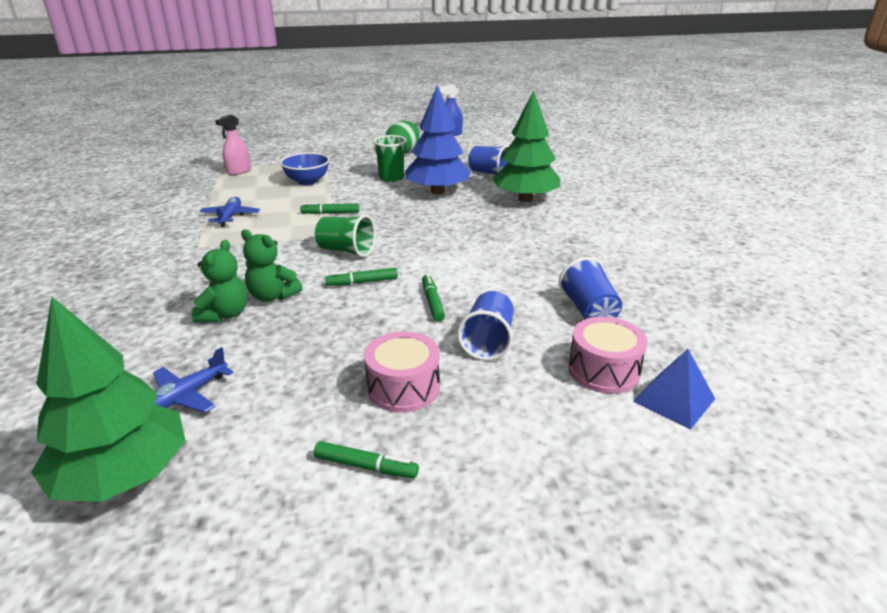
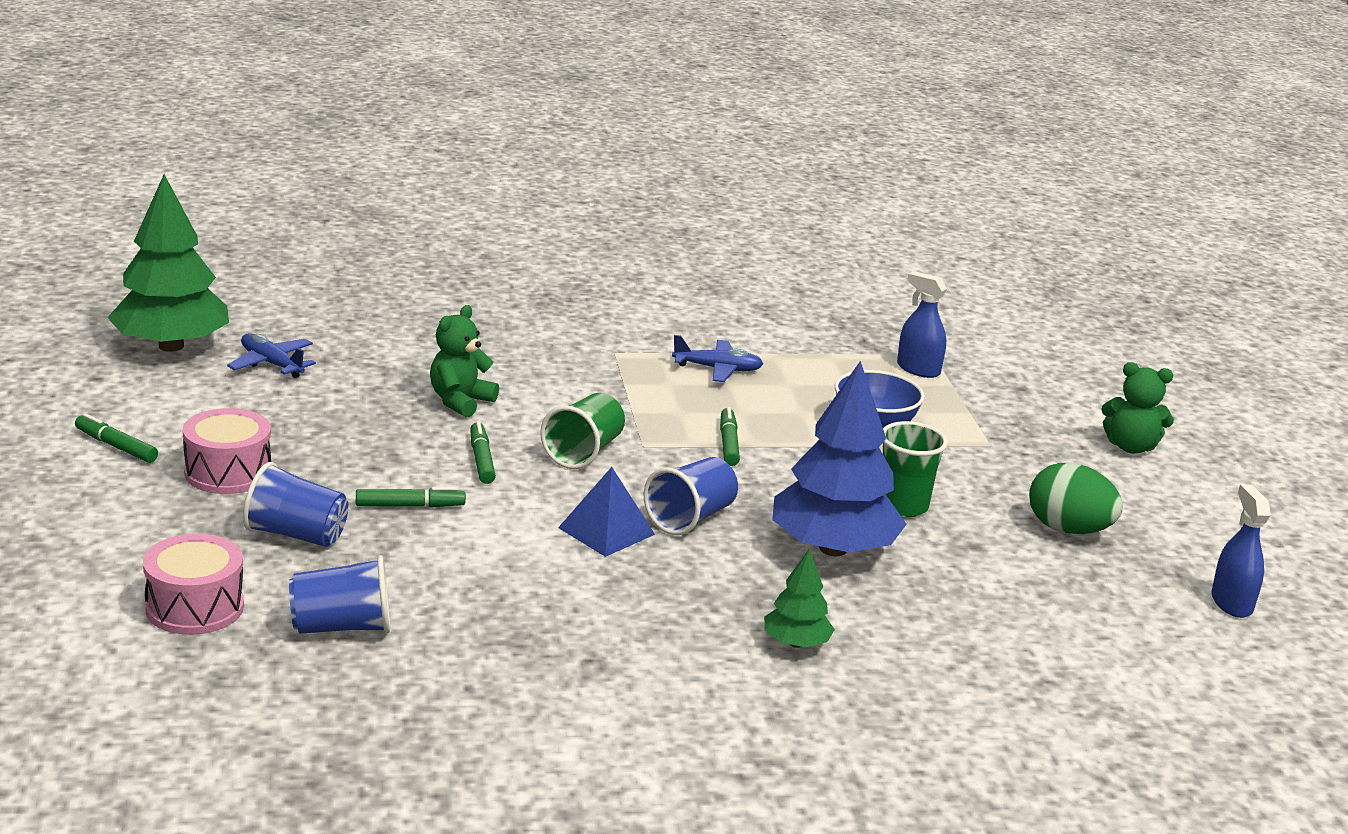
camera: 90 degrees right, 5 degrees down
(225, 314) = (424, 375): green teddy bear -> green teddy bear (1130, 447)
(238, 171) = (918, 369): pink spray bottle -> blue spray bottle
(366, 466) = (116, 446): green marker -> green marker turned 105 degrees clockwise
(490, 173) = (945, 622): blue cup -> blue cup (690, 518)
(525, 199) = (796, 643): green tree -> green tree, size x0.49
(674, 400) = (110, 645): blue pyramid -> blue pyramid (606, 531)

